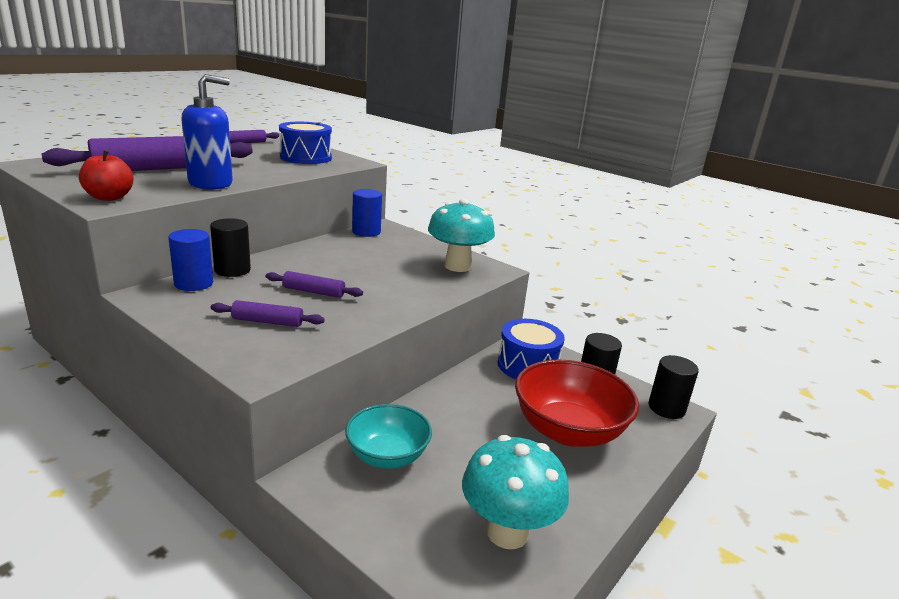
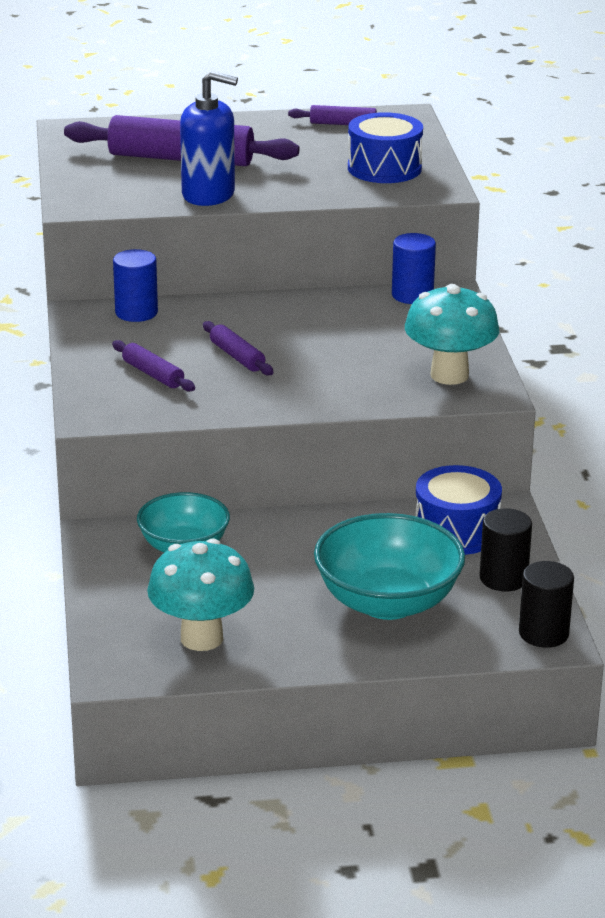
camera: 45 degrees right, 5 degrees up
(109, 197) = (88, 196): red apple -> none
(232, 270) = (190, 307): black cylinder -> none
(568, 431) = (387, 602): red bowl -> turquoise bowl

